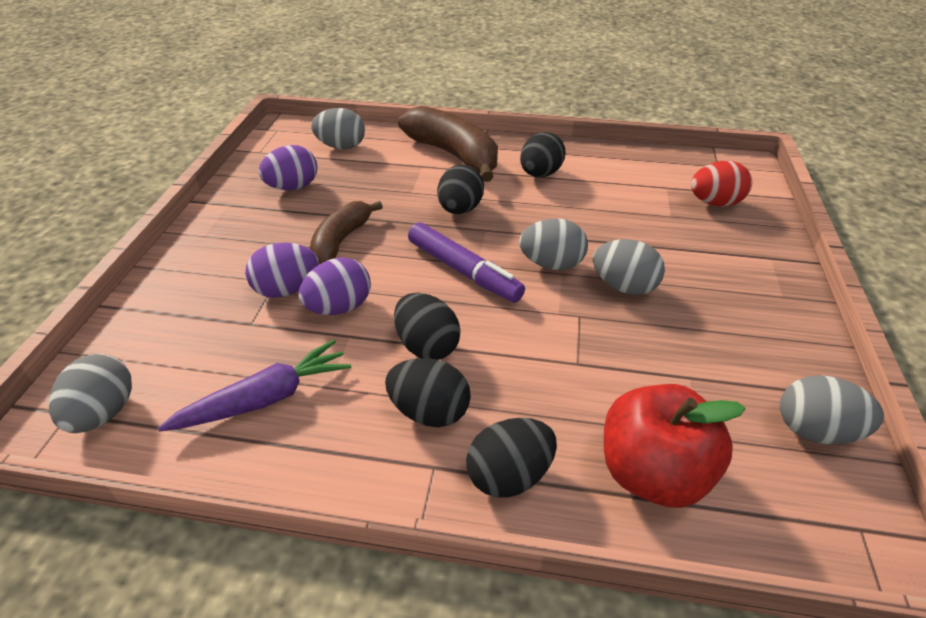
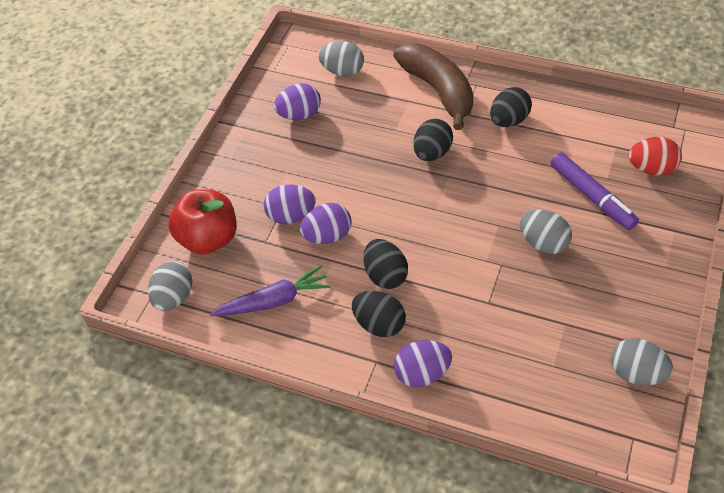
camera: 15 degrees right, 10 degrees up
(341, 240) = (334, 174): brown banana -> none
(463, 271) = (423, 214): purple marker -> purple marker (592, 196)
(509, 475) = (422, 373): black egg -> purple egg
(551, 264) = (493, 216): grey egg -> none
(652, 472) = (514, 385): red apple -> red apple (209, 239)

